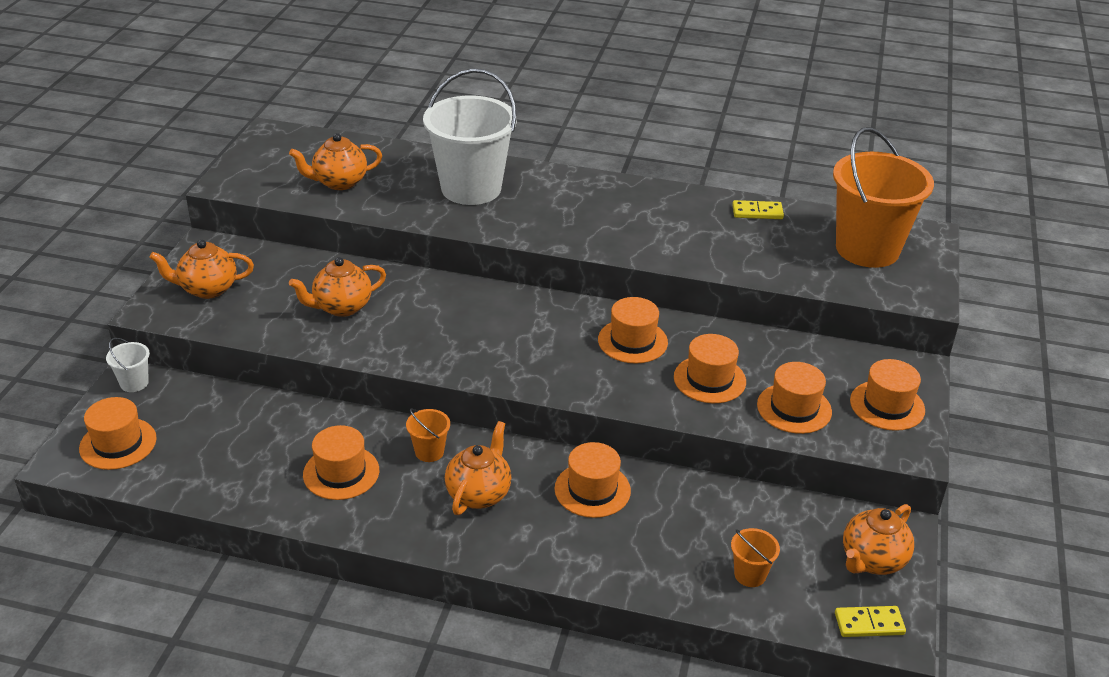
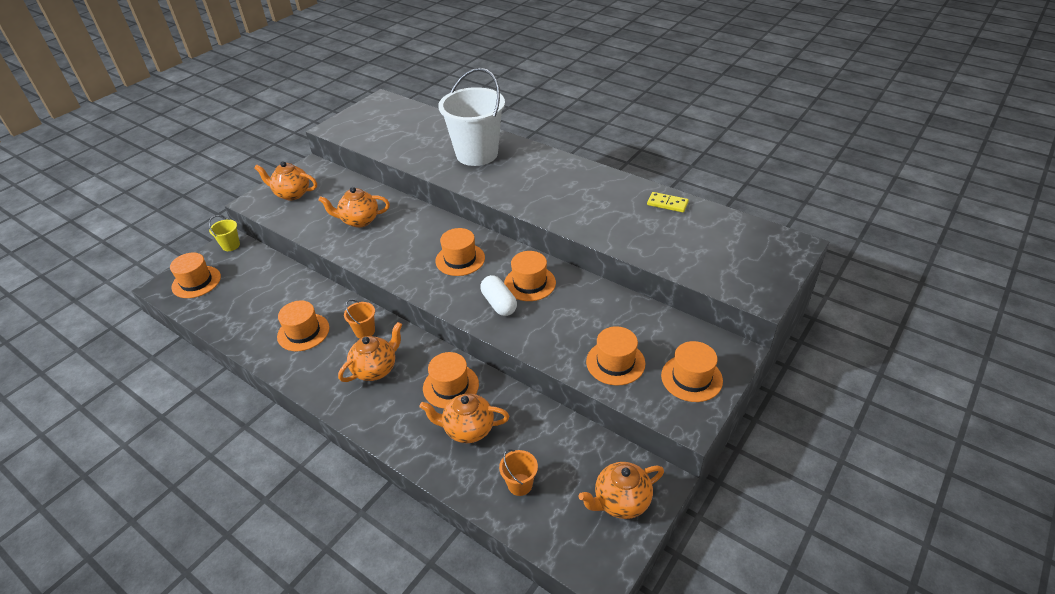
camera: 25 degrees right, 5 degrees up
(134, 383) = (231, 245): white bucket -> yellow bucket
(339, 182) = (398, 137): orange teapot -> orange teapot (468, 429)
(610, 373) = (499, 303): none -> white capsule
(709, 379) = (566, 324): orange hat -> orange hat (460, 259)
(867, 249) = (737, 248): orange bucket -> none
(869, 624) = (586, 555): yellow domino -> none

